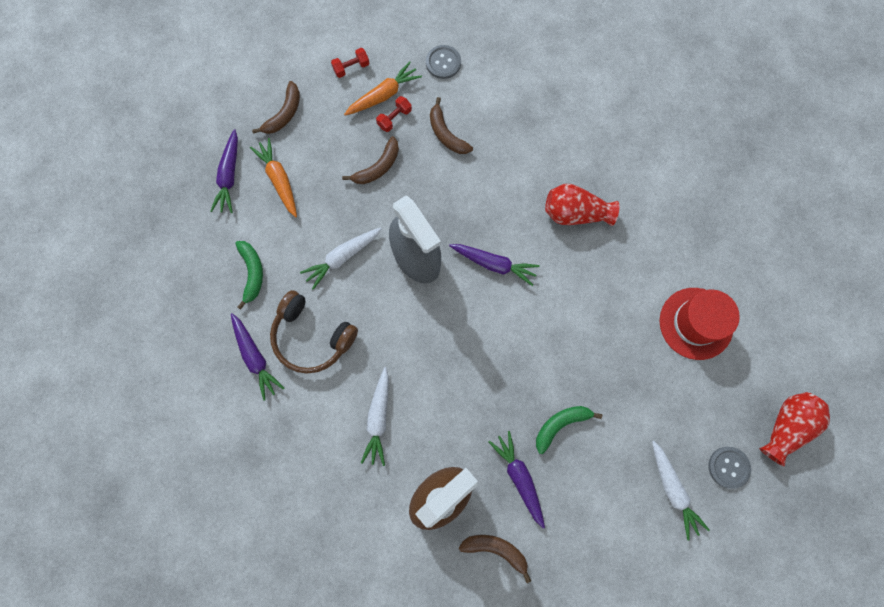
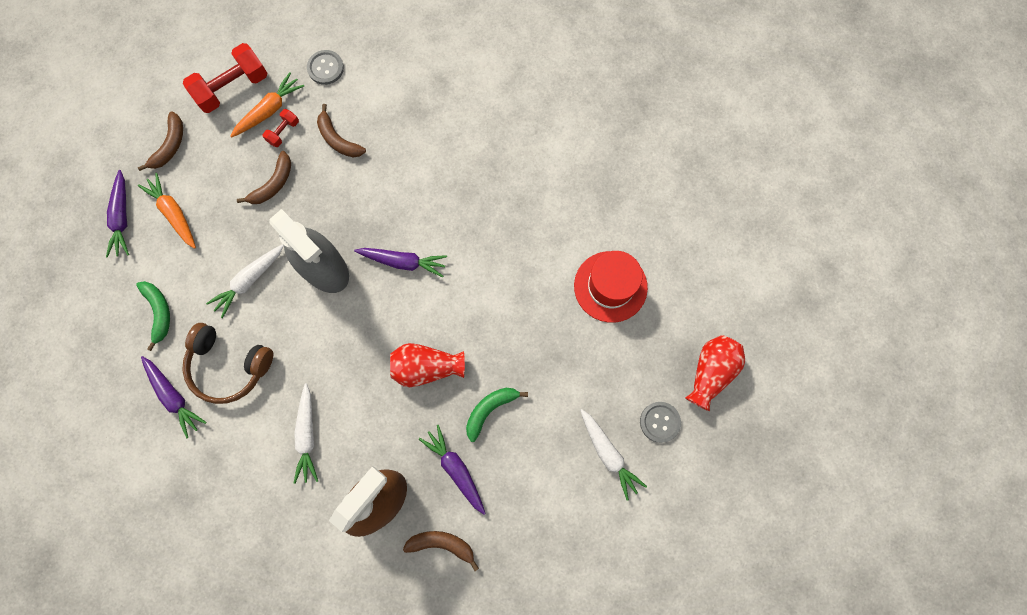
camera: 10 degrees left, 0 degrees up
(351, 67) = (232, 88): red dumbbell -> red dumbbell, size x2.04
(575, 213) = (477, 197): red vase -> red vase (426, 367)

